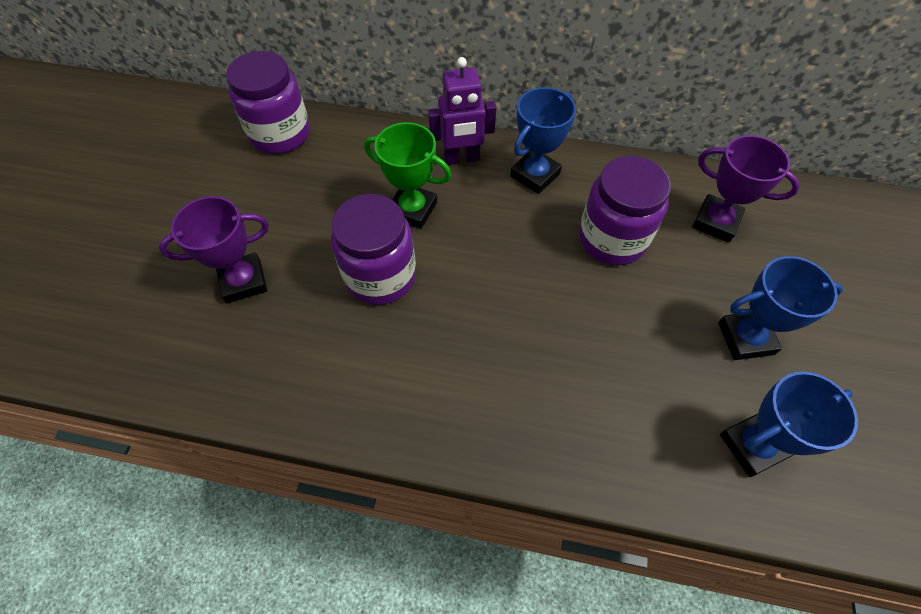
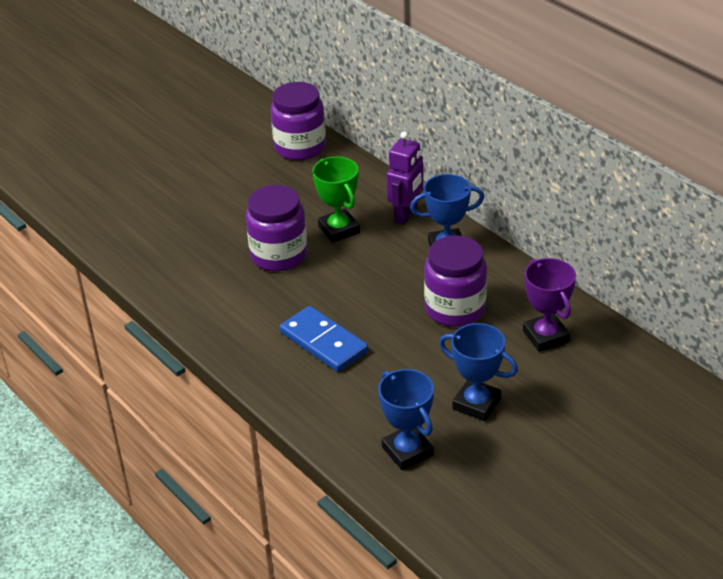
camera: 40 degrees right, 20 degrees down
(243, 281) = (197, 219): purple trophy -> none
(461, 158) = (406, 215): purple robot -> purple robot turned 90 degrees counterclockwise
(533, 360) = (323, 342): none -> blue domino
(752, 446) = (407, 451): blue trophy -> blue trophy turned 45 degrees clockwise

